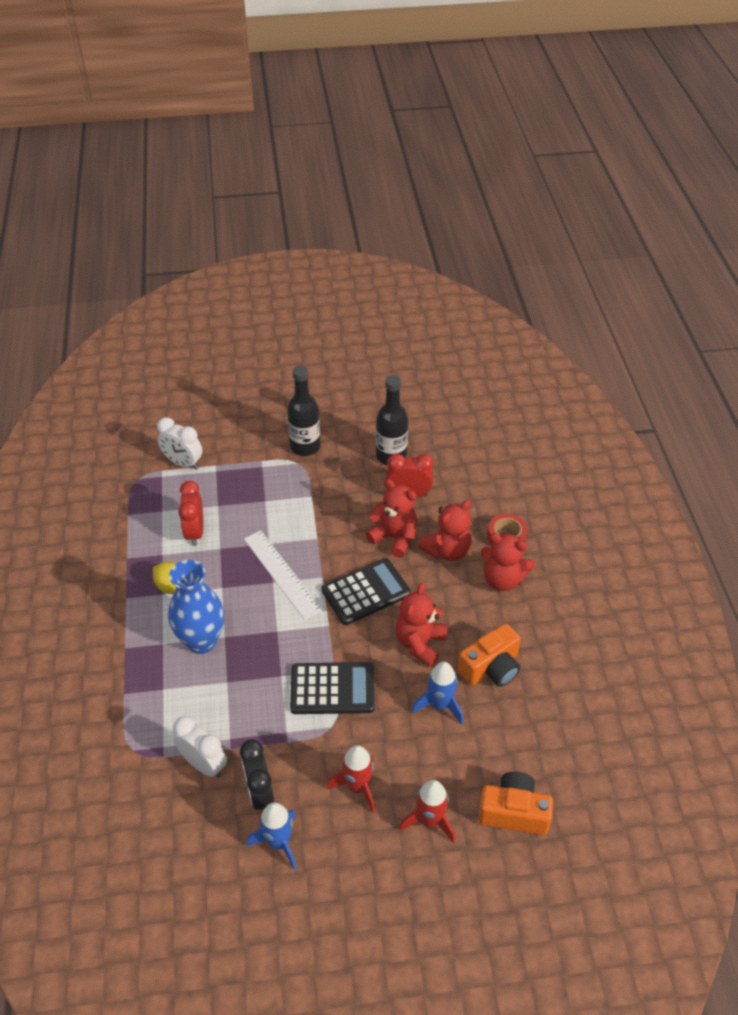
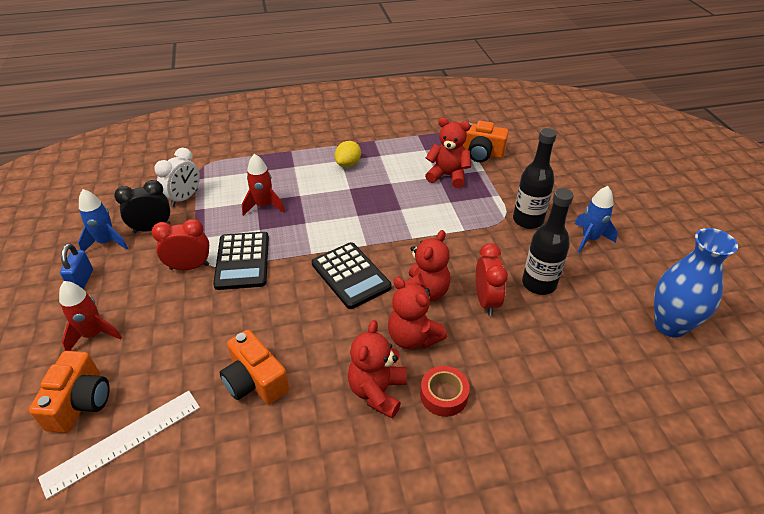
camera: 85 degrees right, 5 degrees down
(183, 463) = (480, 153): white clock -> orange camera
(195, 532) = (406, 168): red clock -> red clock (189, 267)
(202, 641) = (296, 184): blue vase -> blue vase (670, 325)
(281, 574) = (367, 220): white ruler -> white ruler (123, 441)
(345, 855) = (82, 280): none -> blue padlock
(357, 787) = (141, 284): red rocket -> red rocket (264, 206)
(420, 643) = (289, 319): red teddy bear -> red teddy bear (448, 176)
(440, 705) = (215, 338): blue rocket -> blue rocket (589, 239)

